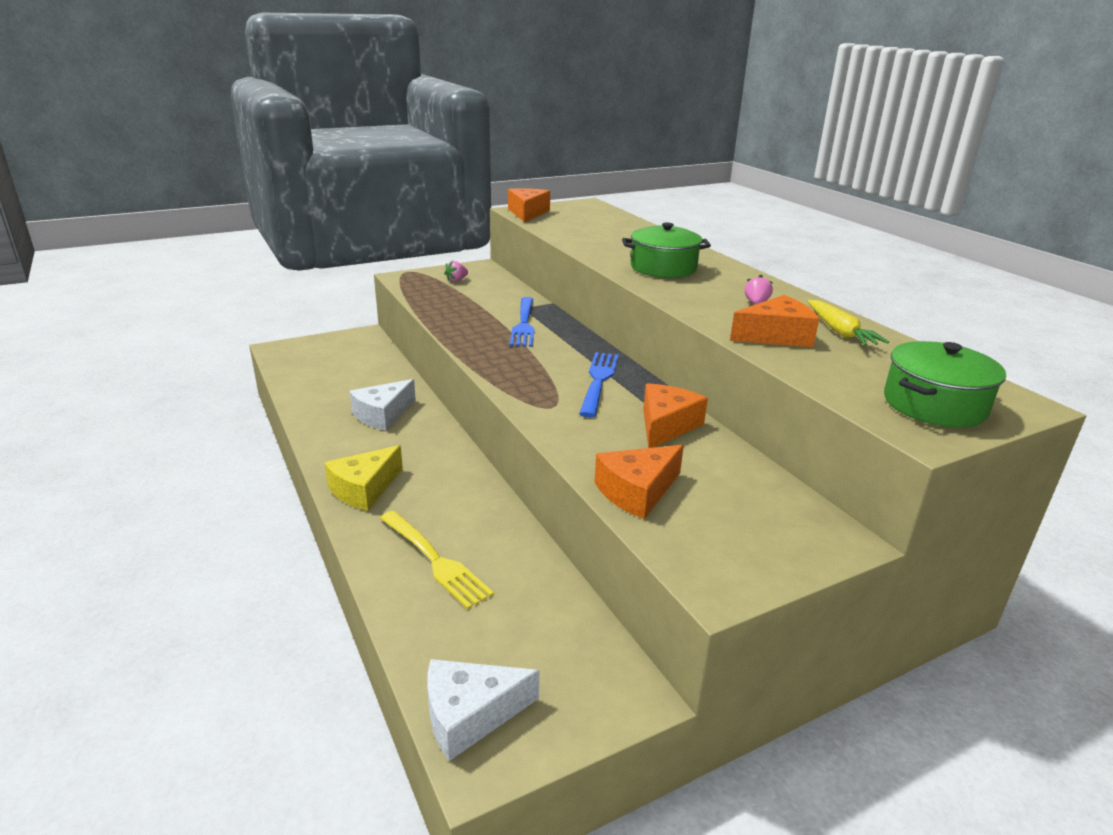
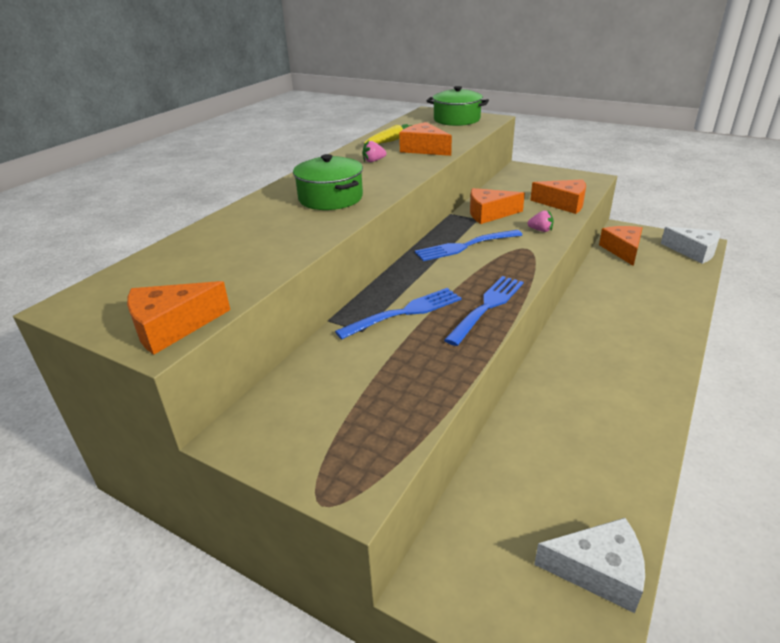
camera: 120 degrees left, 5 degrees up
(364, 489) = (655, 357): yellow cheese -> none
(383, 414) = (570, 414): white cheese -> white cheese (598, 571)
(434, 560) = (651, 298): yellow fork -> none
(456, 280) = (318, 425): pink strawberry -> pink strawberry (540, 230)
(483, 350) = (487, 307): none -> blue fork
(563, 630) = (622, 250): none -> orange cheese

